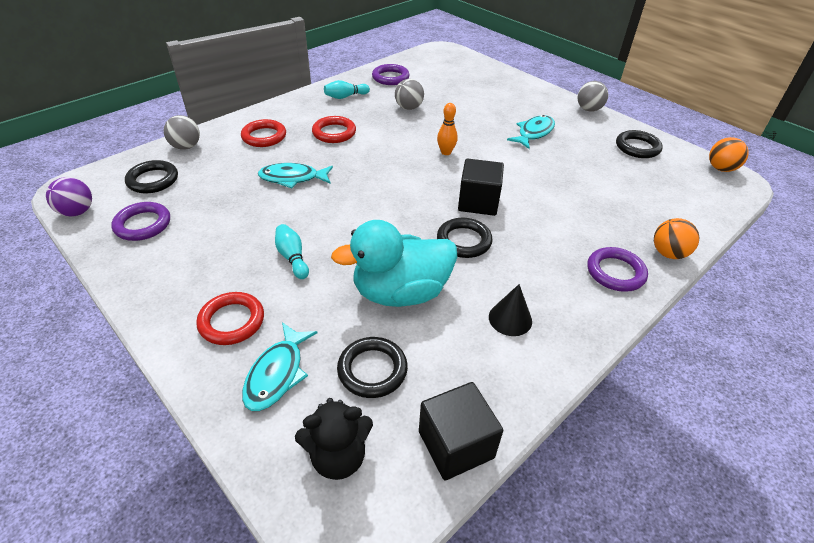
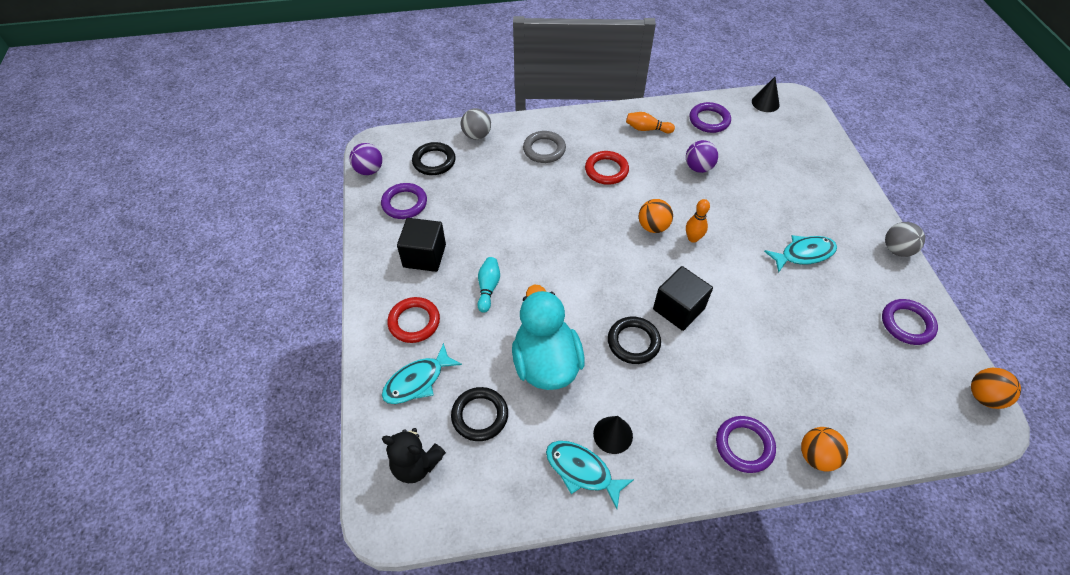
camera: 35 degrees right, 10 degrees up
(264, 136) = (544, 149): red ring -> grey ring
(292, 178) = (538, 207): turquoise fish -> turquoise fish (582, 471)
(345, 97) = (647, 129): turquoise bowling pin -> orange bowling pin
(400, 292) = (546, 363): turquoise duck -> turquoise duck turned 60 degrees clockwise
(407, 156) = (653, 227): none -> orange ball
(409, 108) = (698, 168): grey ball -> purple ball
(422, 57) = (765, 103): none -> black cone
(456, 444) = (494, 505): black cube -> black cube (424, 256)
(637, 147) = (907, 324): black ring -> purple ring

